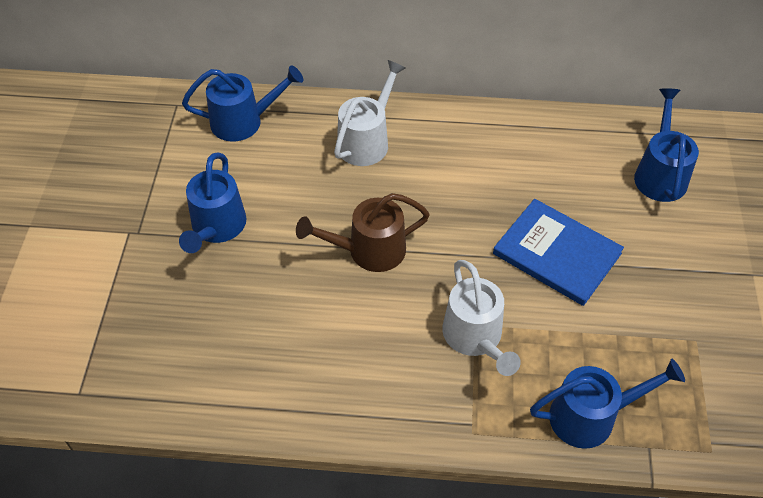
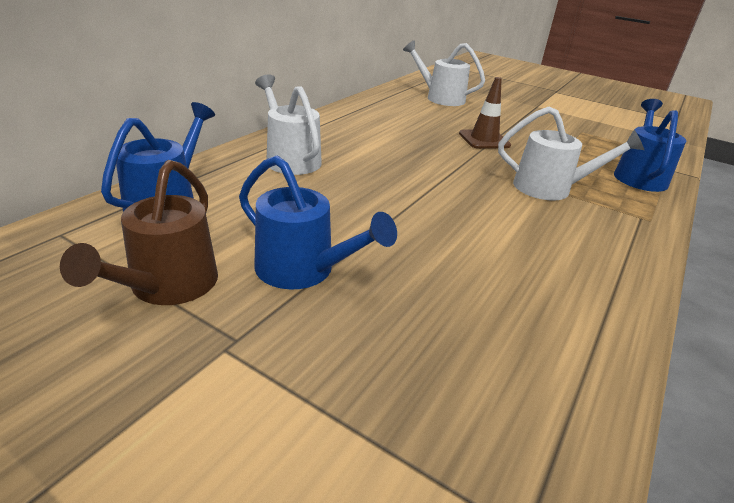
camera: 65 degrees left, 20 degrees down
(368, 251) = (422, 199): brown watering can -> brown watering can (167, 287)
(557, 253) = (484, 140): blue book -> brown traffic cone
(660, 174) = (440, 98): blue watering can -> white watering can

